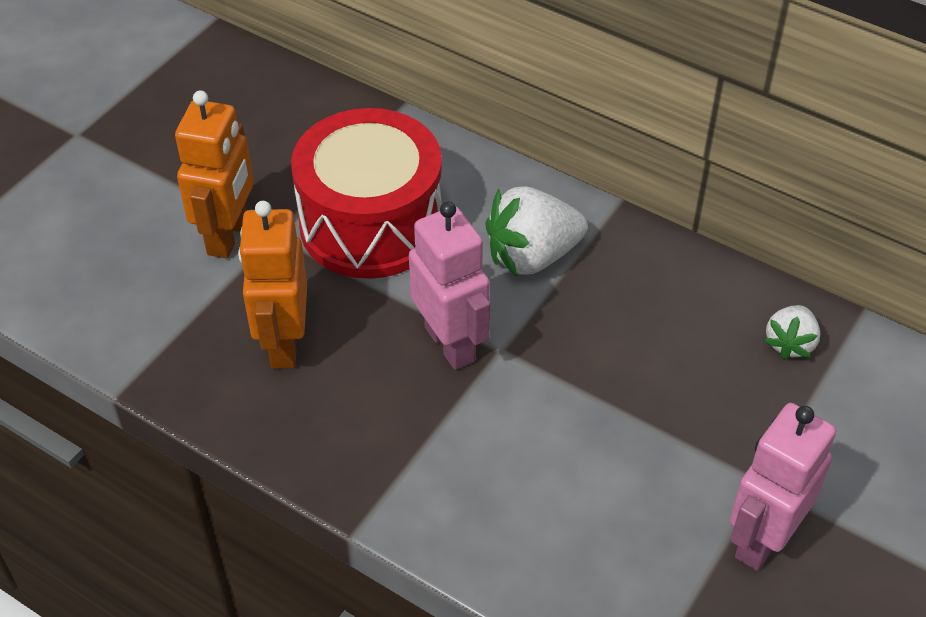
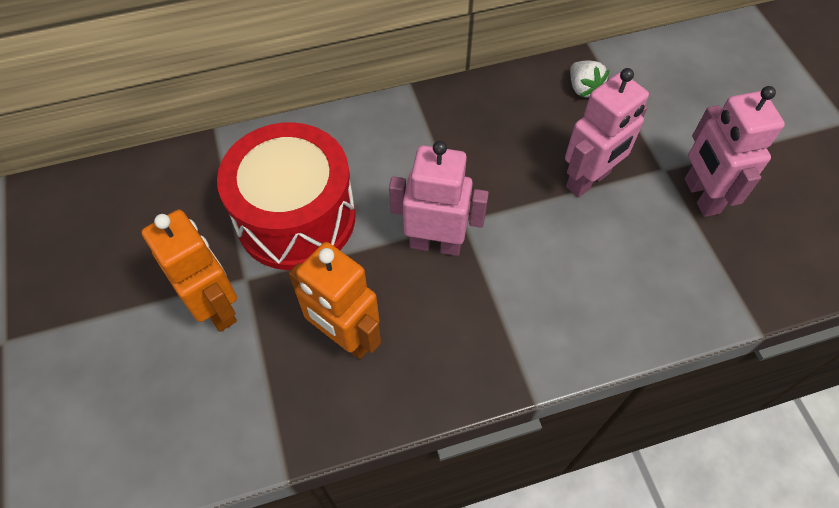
camera: 50 degrees left, 10 degrees up
(532, 256) = (409, 154): white strawberry -> none
(666, 422) = (588, 180): none -> pink robot

